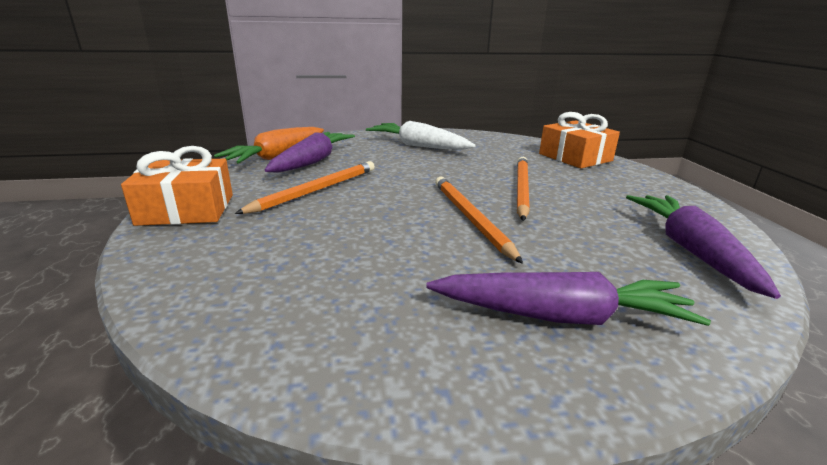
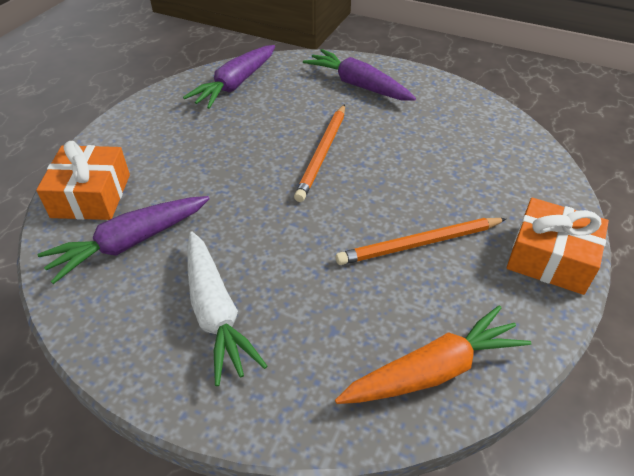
camera: 145 degrees left, 20 degrees up
(312, 161) = (392, 323): purple carrot -> purple carrot (130, 243)
(521, 189) = (236, 169): orange pencil -> none

